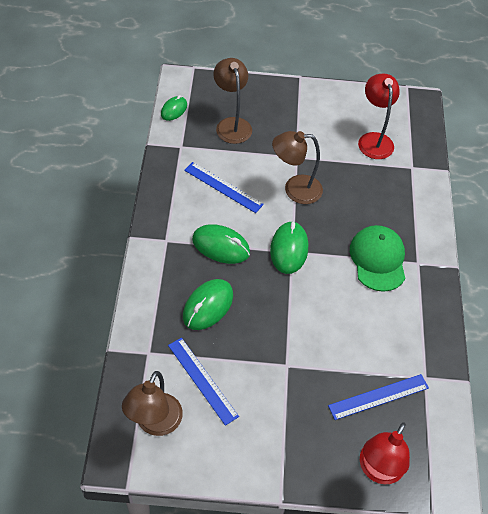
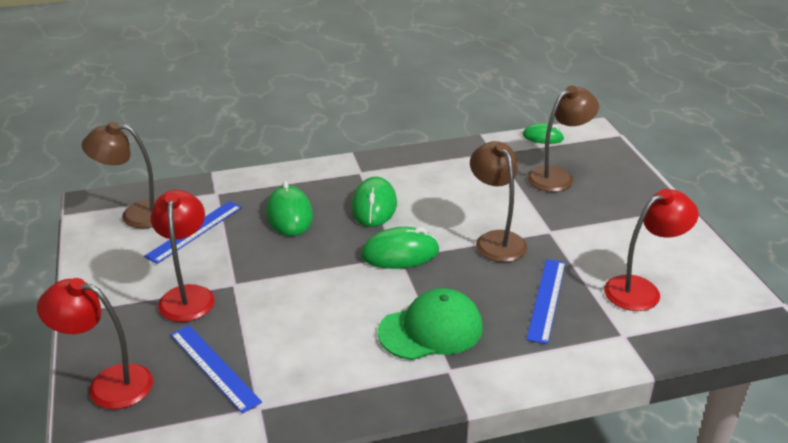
camera: 75 degrees right, 20 degrees down
(208, 306) = (289, 215): green mouse -> green mouse turned 60 degrees clockwise
(223, 187) = (458, 190): blue ruler -> blue ruler (546, 299)
(290, 400) = (188, 295): none -> red lamp

